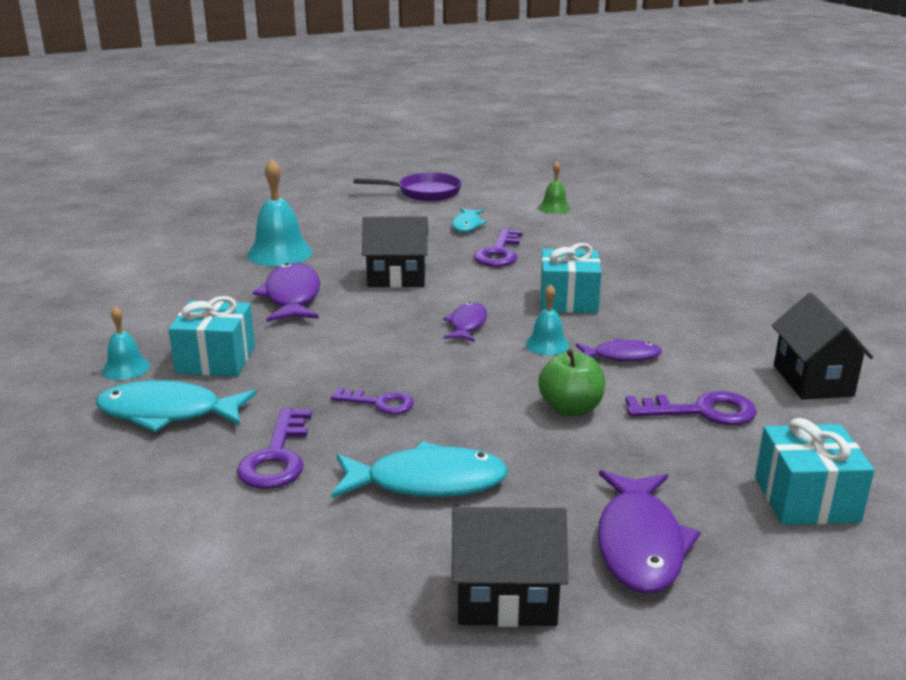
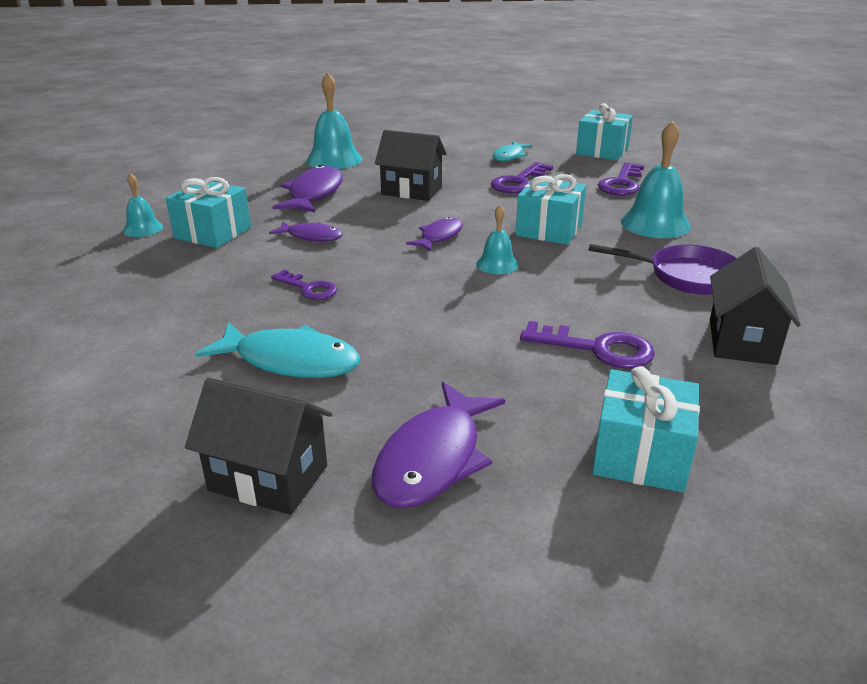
camera: 20 degrees right, 5 degrees up
(168, 413) = (141, 267): turquoise fish -> none
(277, 457) = (190, 316): purple key -> purple key (621, 183)
(424, 193) = (494, 126): purple pan -> purple pan (686, 276)
(554, 208) = (602, 151): green bell -> turquoise gift
(570, 409) = (471, 323): green apple -> none
(622, 356) = (559, 285): purple fish -> purple fish (311, 236)
(660, 279) = (655, 223): none -> turquoise bell

